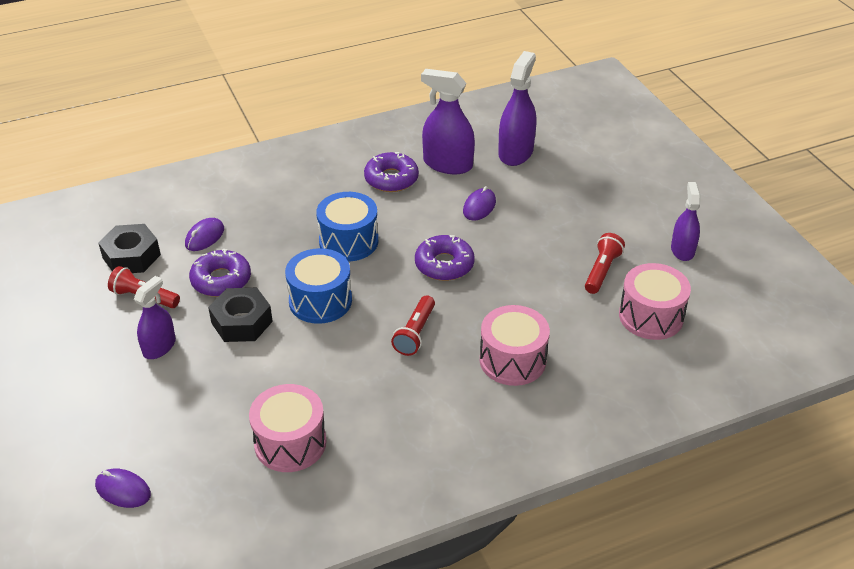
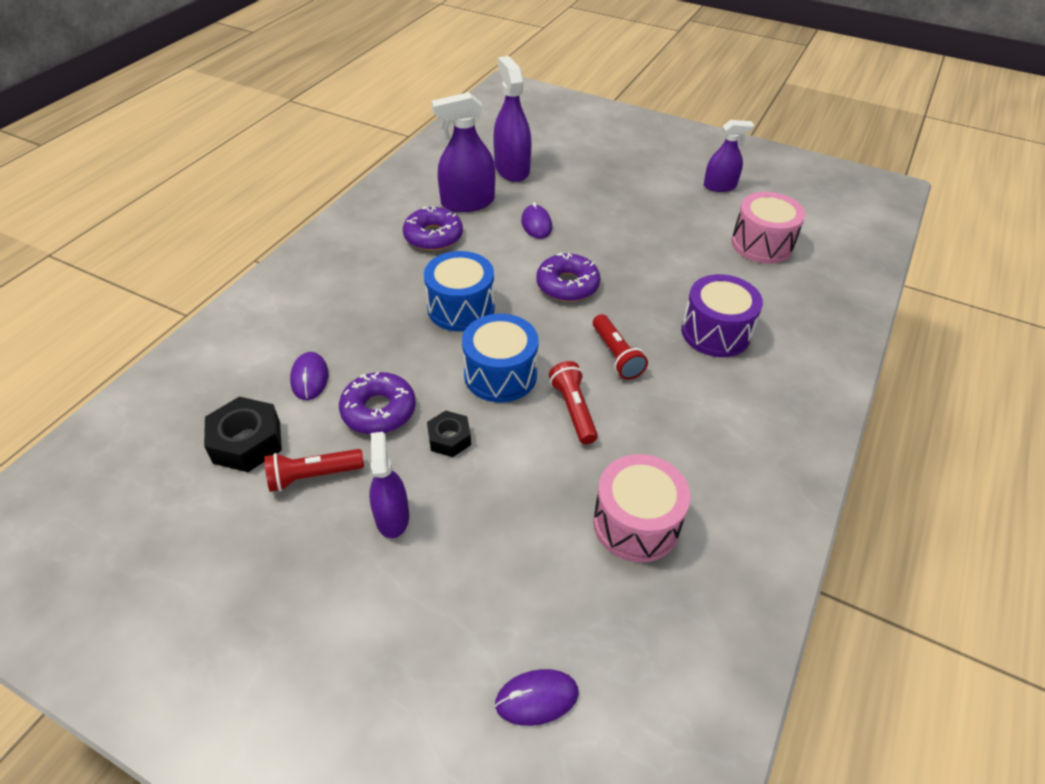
camera: 40 degrees left, 5 degrees up
(242, 322) = (449, 438): black nut -> black nut, size x0.62
(512, 360) = (715, 332): pink drum -> purple drum
(601, 271) = (688, 228): red flashlight -> red flashlight (573, 410)
(682, 250) = (719, 186): purple spray bottle -> purple spray bottle turned 120 degrees clockwise

